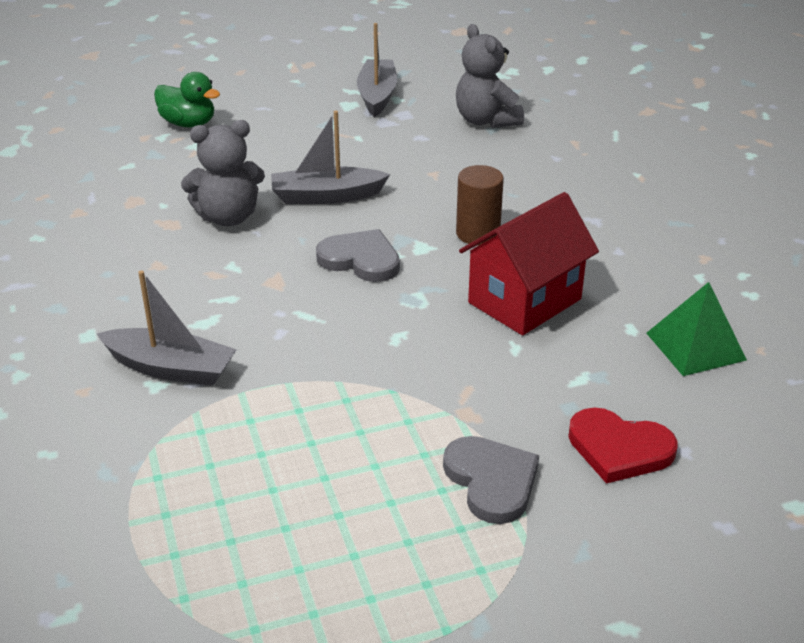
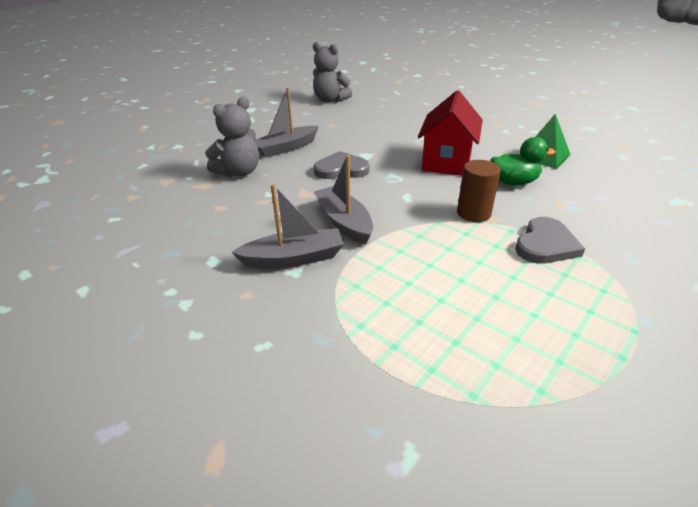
camera: 30 degrees left, 0 degrees up
(188, 123) = (162, 137): green duck -> green duck (513, 182)
(377, 96) = (261, 102): grey boat -> grey boat (344, 222)
(478, 234) = (386, 142): brown cylinder -> brown cylinder (473, 213)
(491, 481) = (545, 244): grey heart -> grey heart turned 90 degrees clockwise
(619, 448) = (577, 207): red heart -> none

